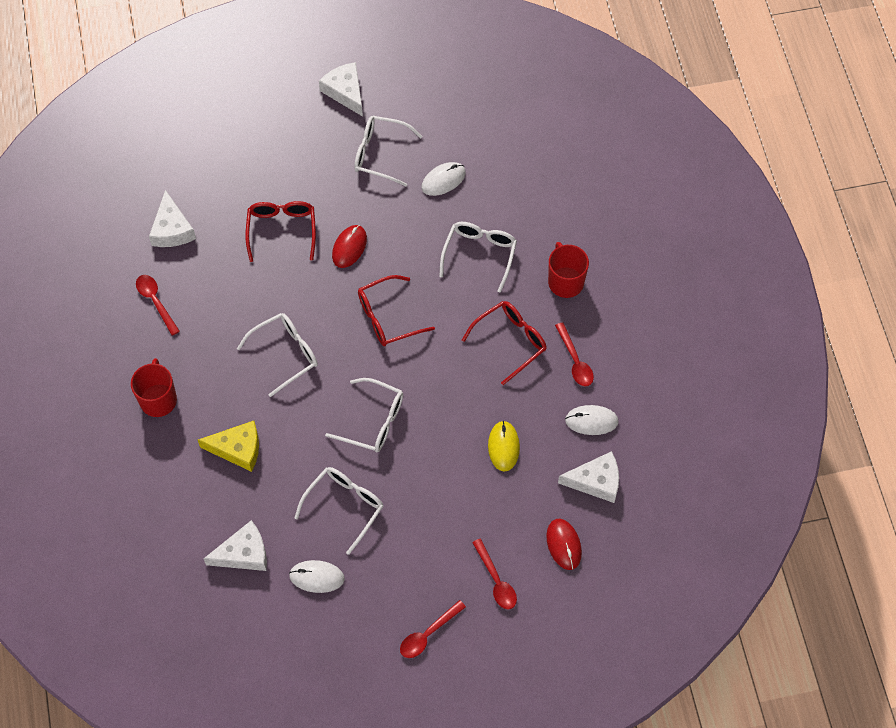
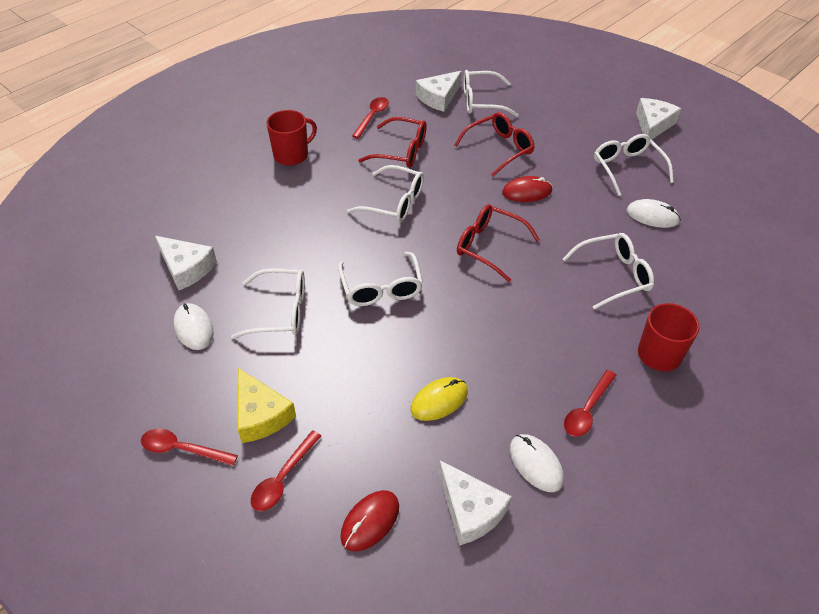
camera: 55 degrees right, 15 degrees down
(206, 198) = (482, 101): none -> white glasses
(237, 449) = (283, 217): yellow cheese -> yellow cheese (260, 414)
(510, 342) = (553, 344): red glasses -> red glasses (400, 151)

